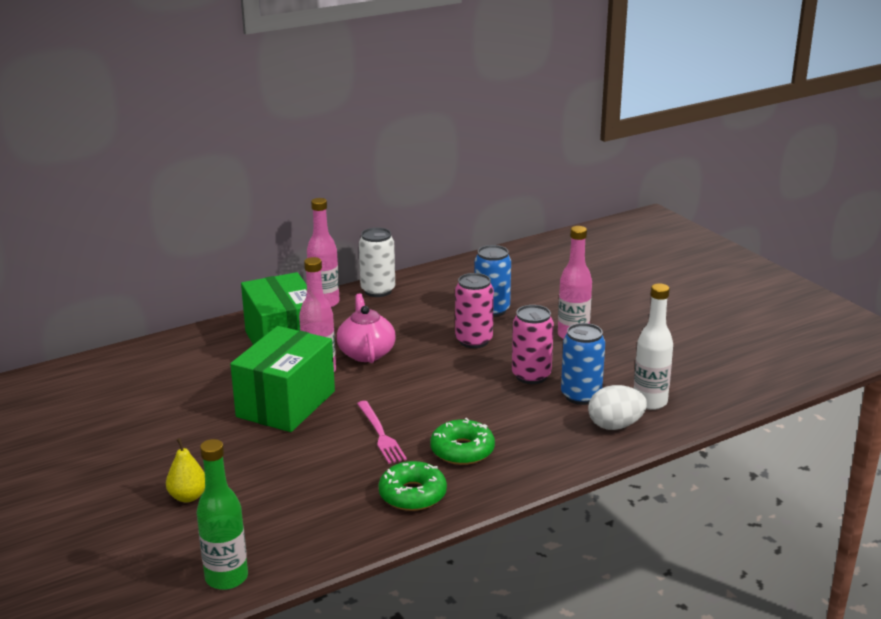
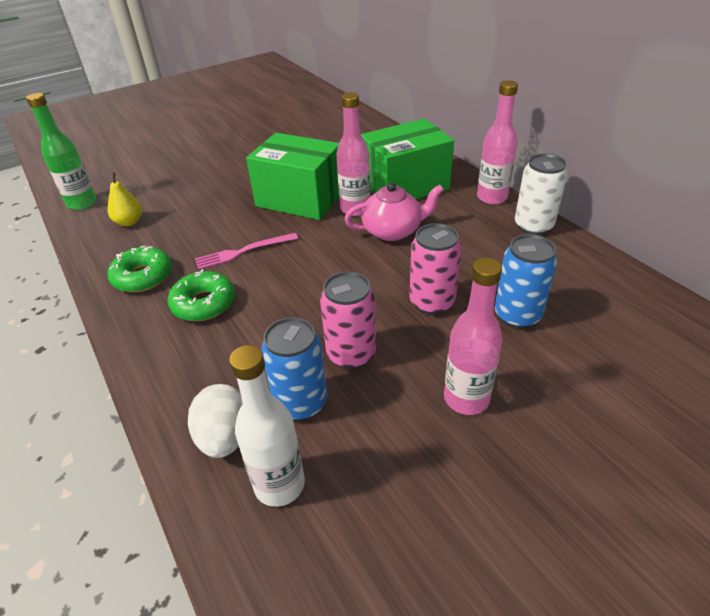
camera: 90 degrees right, 15 degrees up
(188, 497) = (181, 177): yellow pear -> yellow pear (129, 222)

